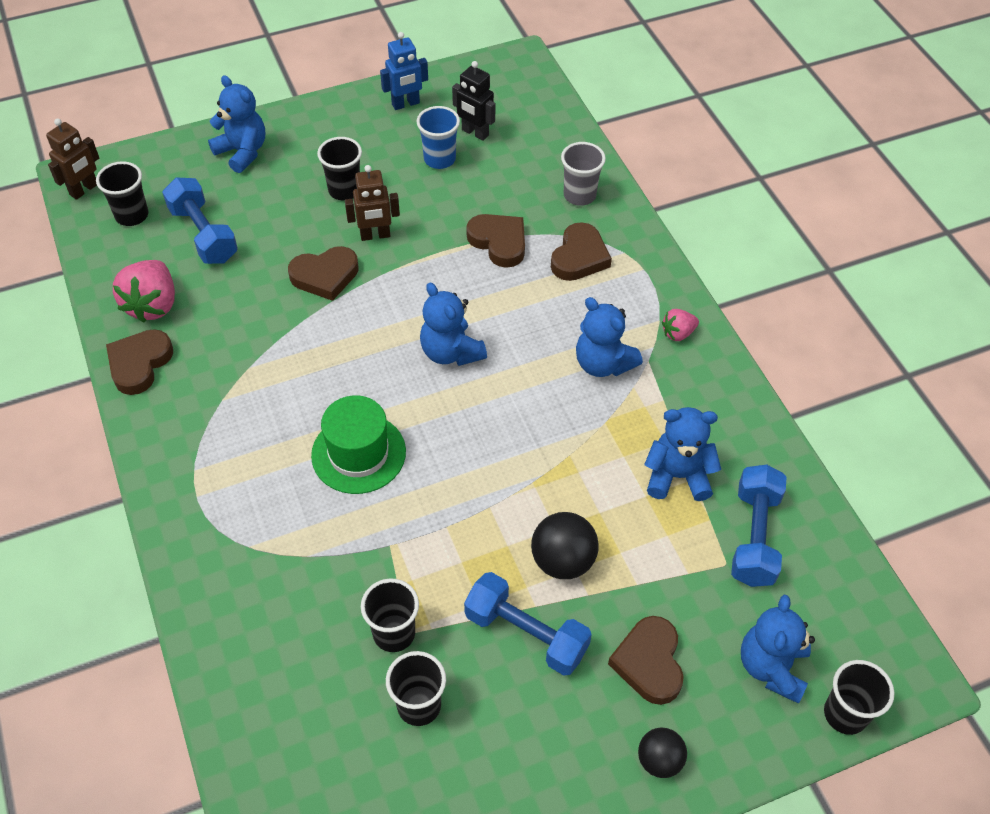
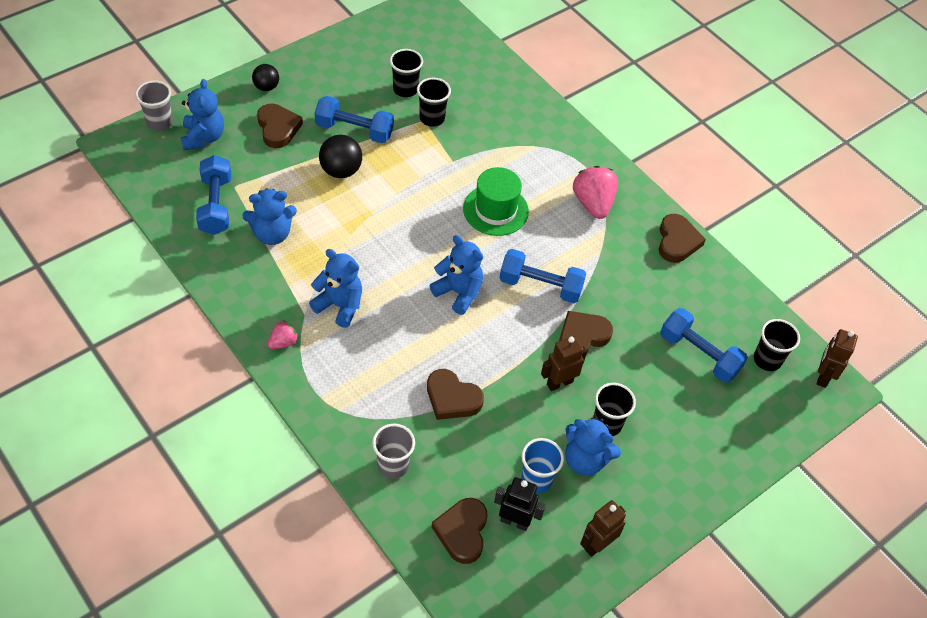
camera: 160 degrees right, 0 degrees up
(153, 305) = (698, 286): pink strawberry -> pink strawberry (593, 203)
(242, 152) = (718, 447): blue teddy bear -> blue teddy bear (585, 460)
(346, 341) = (540, 286): none -> blue dumbbell
(406, 104) = (597, 544): blue robot -> brown robot
(579, 257) = (378, 398): brown heart -> brown heart (462, 532)
(845, 714) = (159, 122): black cup -> grey cup

